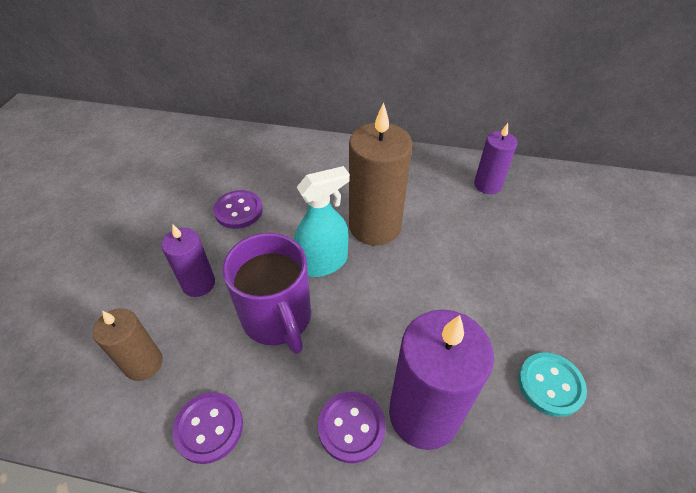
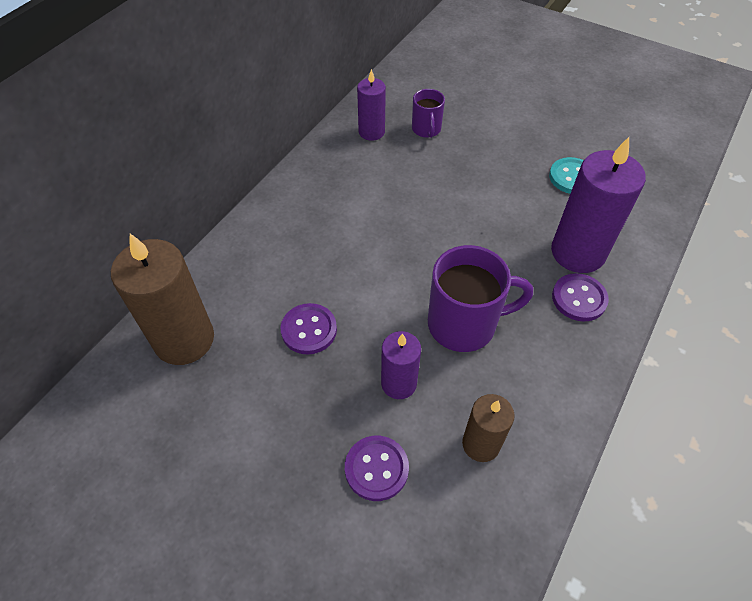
camera: 70 degrees left, 5 degrees up
(209, 428) = (559, 396): purple button -> purple button (376, 468)
(323, 263) = (413, 275): turquoise spray bottle -> none
(375, 226) = (385, 224): brown candle -> brown candle (184, 339)
(523, 224) = (426, 129): none -> purple mug

